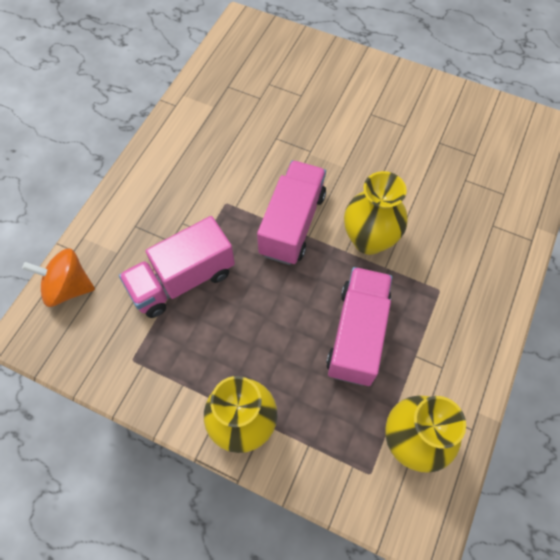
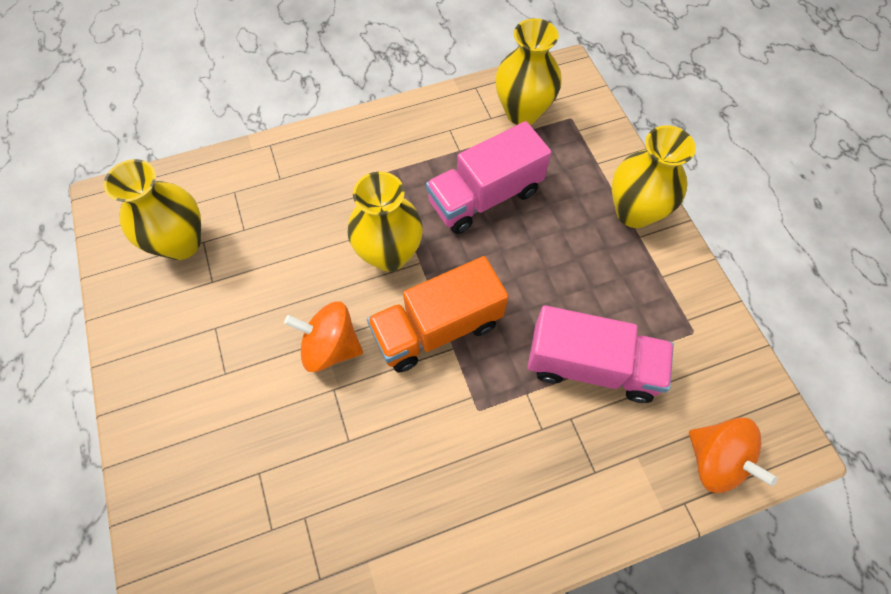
camera: 135 degrees left, 0 degrees up
(292, 224) = (437, 328): pink truck -> orange truck
(337, 166) = (331, 347): none -> orange spinning top
(484, 144) = (181, 243): none -> yellow vase

